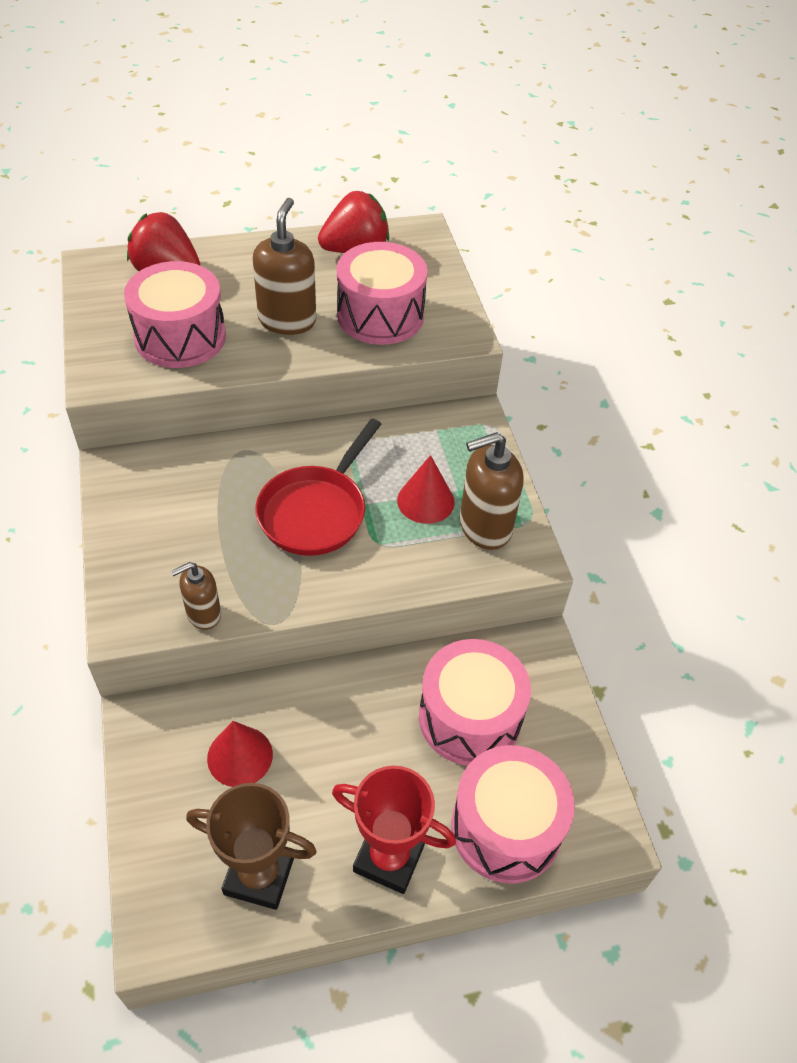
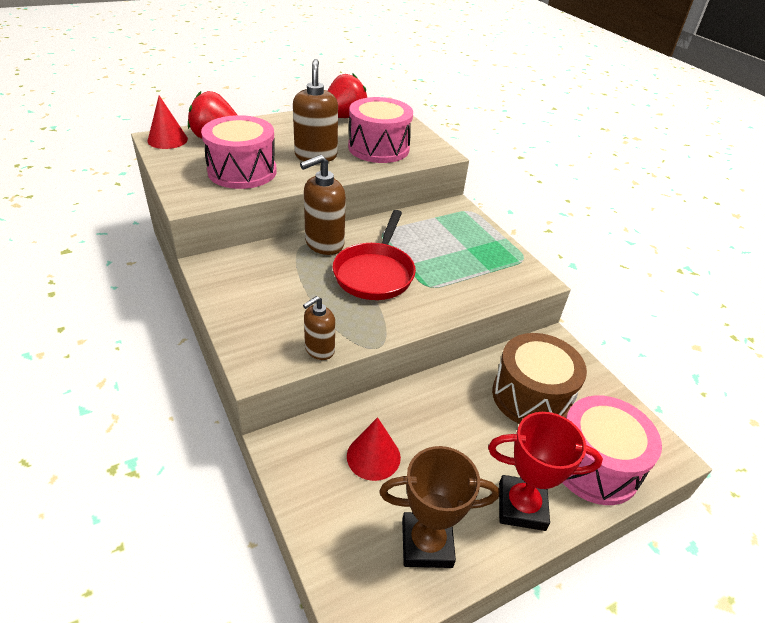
camera: 15 degrees left, 10 degrees down
(425, 501) = (449, 257): red cone -> red cone (167, 140)
(469, 717) = (531, 396): pink drum -> brown drum
(484, 527) = (496, 266): brown soap dispenser -> brown soap dispenser (324, 243)

